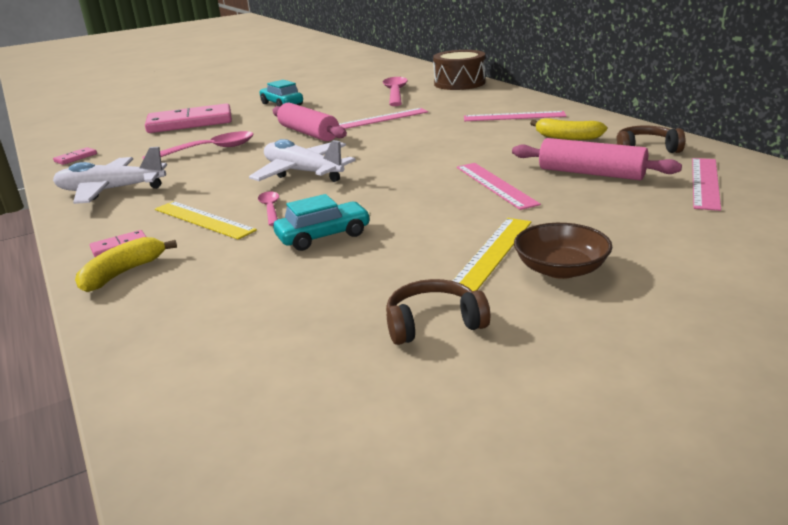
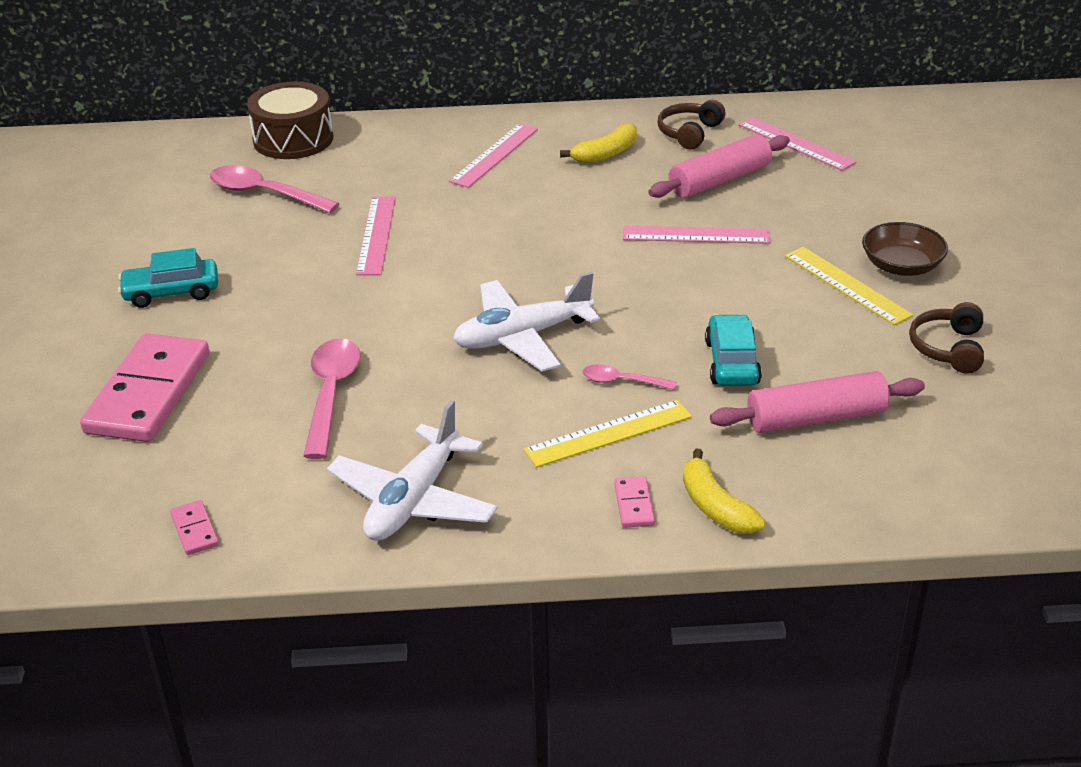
camera: 65 degrees left, 10 degrees up
(308, 133) = (363, 300): pink rolling pin -> pink rolling pin (816, 418)

